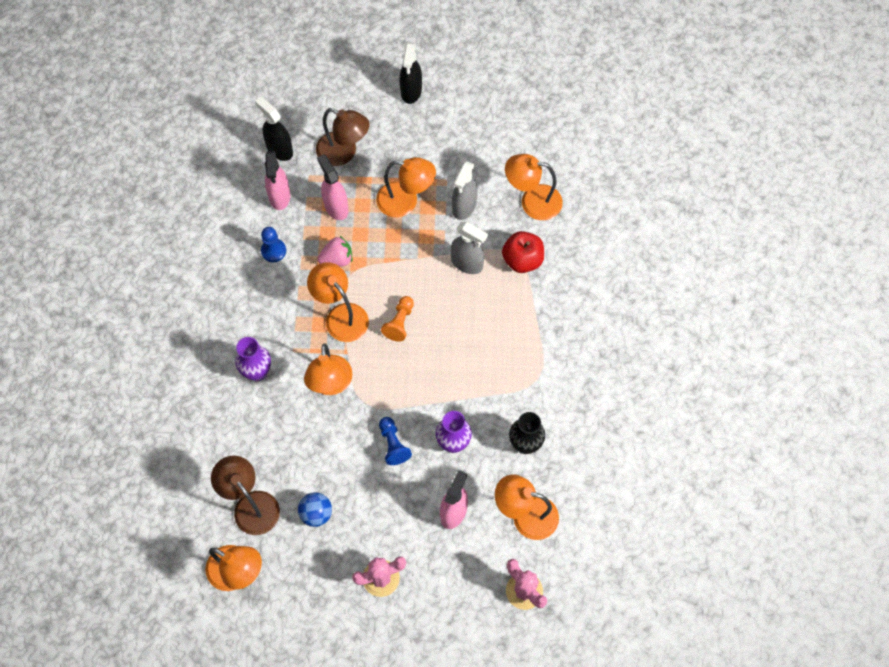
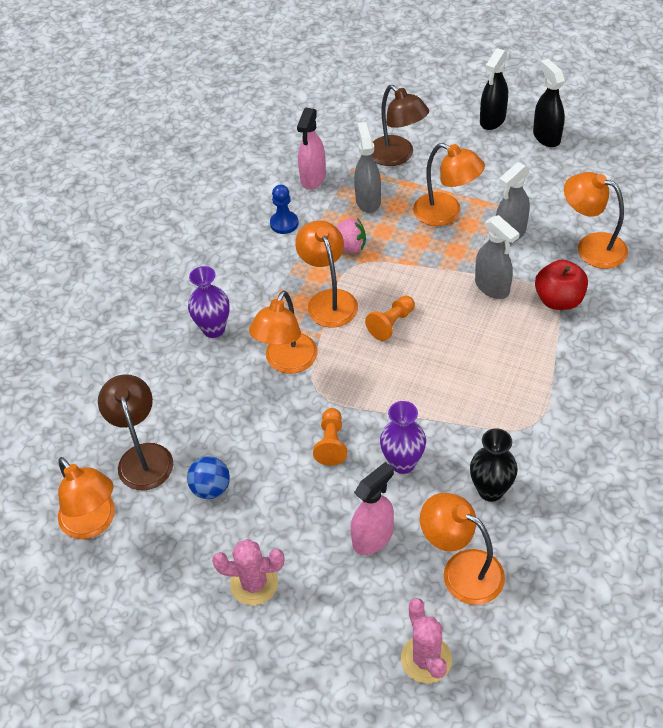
camera: 25 degrees right, 15 degrees down
(279, 149) = (332, 138): black spray bottle -> black spray bottle (546, 136)
(336, 207) = (368, 201): pink spray bottle -> grey spray bottle
(393, 444) = (331, 443): blue pawn -> orange pawn

